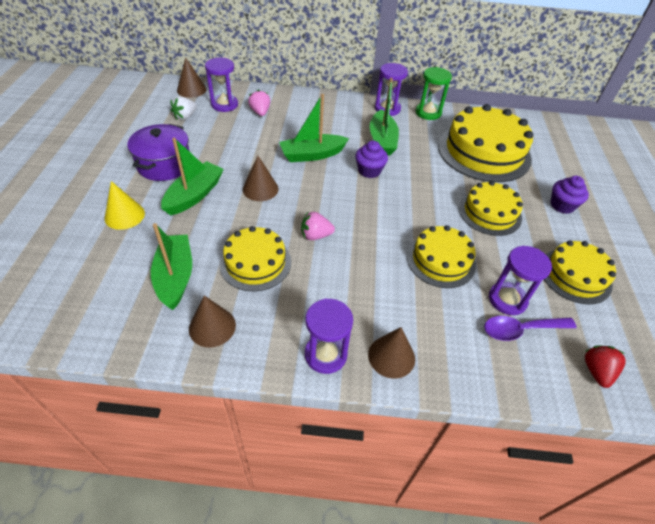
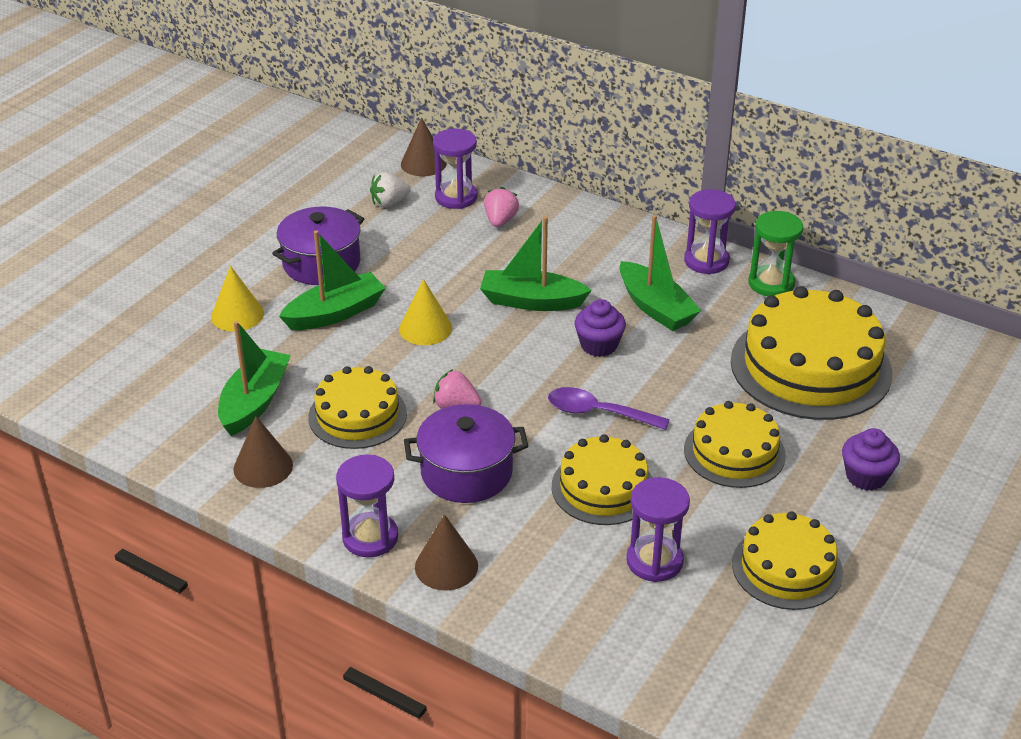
camera: 30 degrees right, 10 degrees down
(260, 189) = (425, 328): brown cone -> yellow cone
(354, 279) = (466, 472): none -> purple pot
(382, 140) = (655, 307): green boat -> green boat turned 60 degrees counterclockwise
(521, 330) = (640, 598): purple spoon -> purple spoon (598, 413)
(596, 371) = (700, 675): red strawberry -> none

